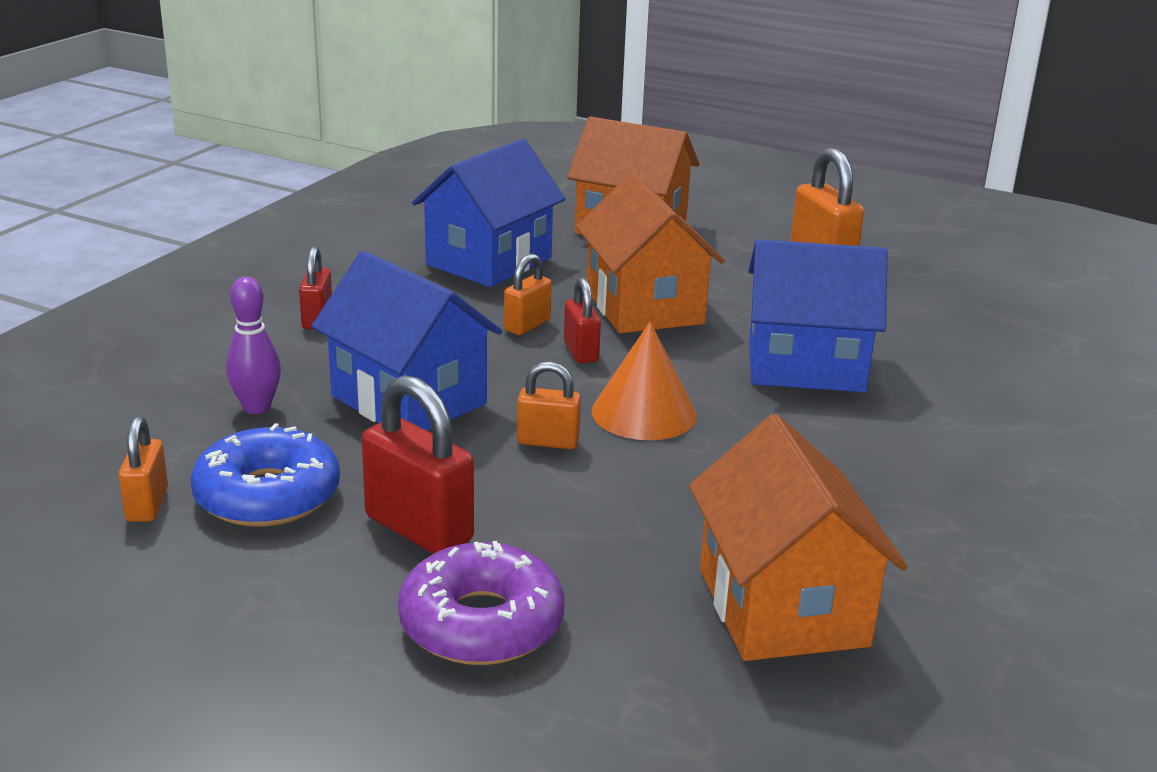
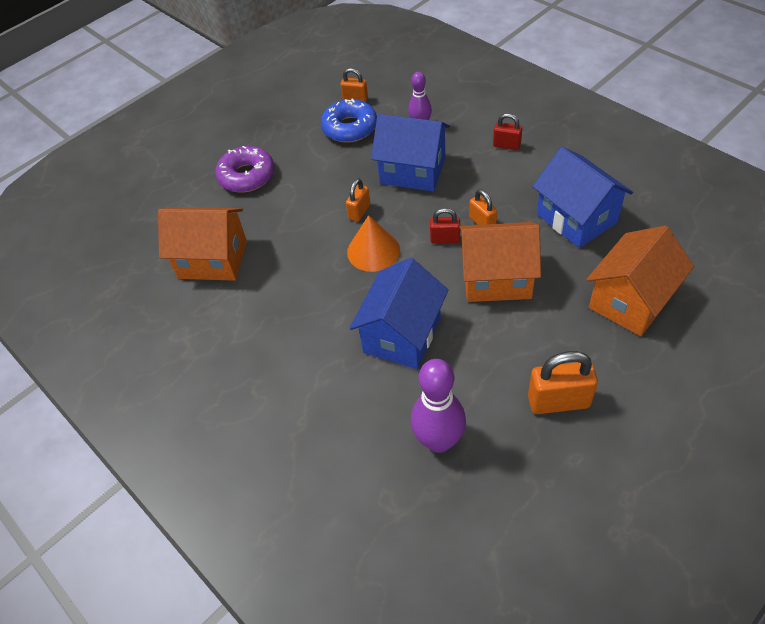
camera: 115 degrees right, 25 degrees up
(408, 400) = (412, 171): blue house -> blue house turned 45 degrees clockwise
(419, 529) = (310, 166): red padlock -> none
(950, 323) = (439, 441): none -> purple bowling pin

